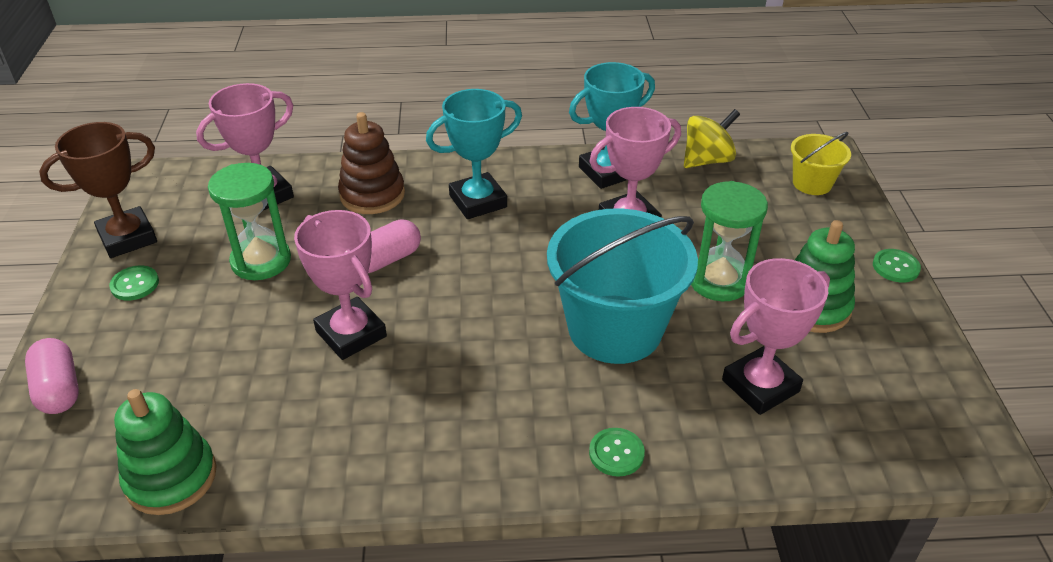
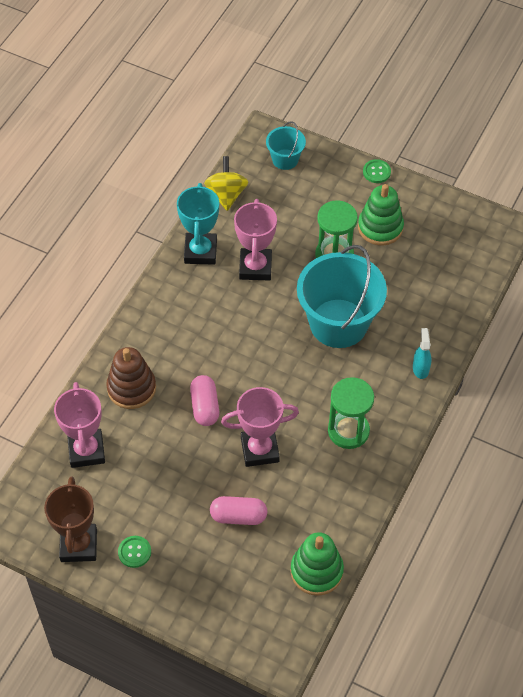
camera: 60 degrees left, 15 degrees up
(59, 389) = (210, 614): pink capsule -> pink capsule (238, 516)
(261, 261) = (159, 474): green hourglass -> green hourglass (348, 431)
(478, 201) = (181, 334): turquoise trophy -> none
(616, 453) = (420, 368): green button -> turquoise spray bottle
(760, 386) = (417, 285): pink trophy -> none
(812, 183) = (285, 159): yellow bucket -> turquoise bucket

